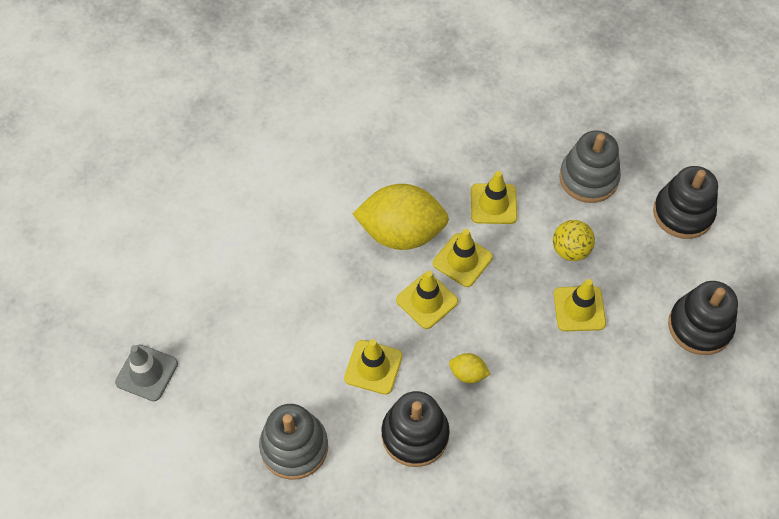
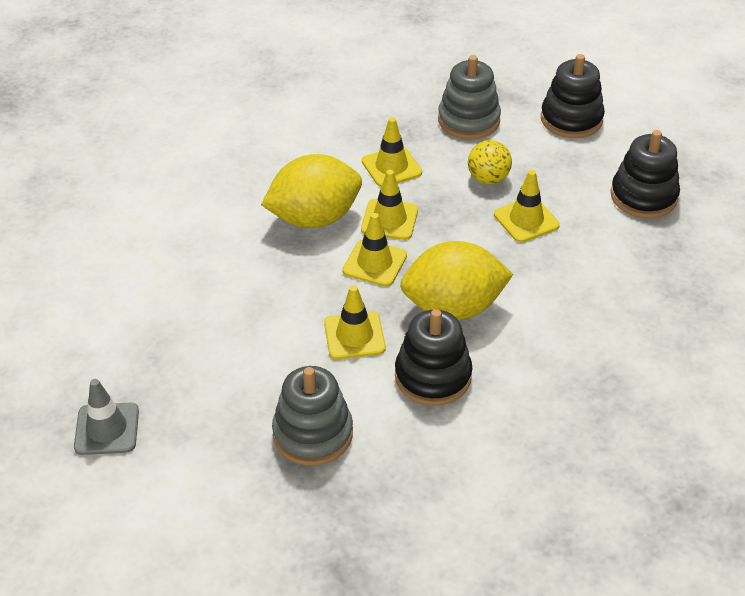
camera: 25 degrees left, 15 degrees down
(468, 374) = (453, 307): yellow lemon -> yellow lemon, size x2.37

